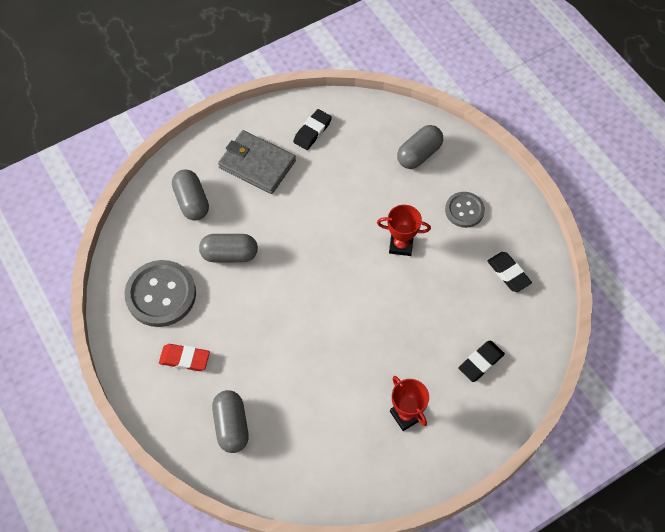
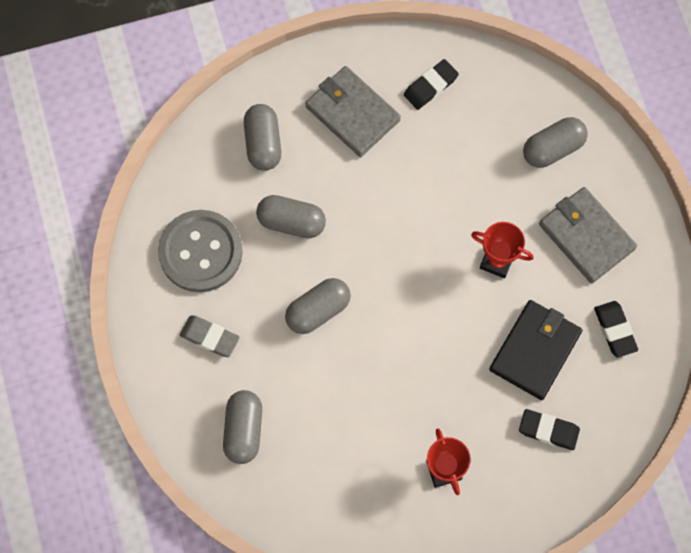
camera: 15 degrees right, 10 degrees up
(184, 359) = (210, 337): red eraser -> grey eraser
(269, 316) = (318, 310): none -> grey capsule
(451, 304) = (535, 351): none -> black wallet
(464, 210) = (586, 236): grey button -> grey wallet
(481, 362) = (548, 430): black eraser -> black eraser turned 45 degrees clockwise

